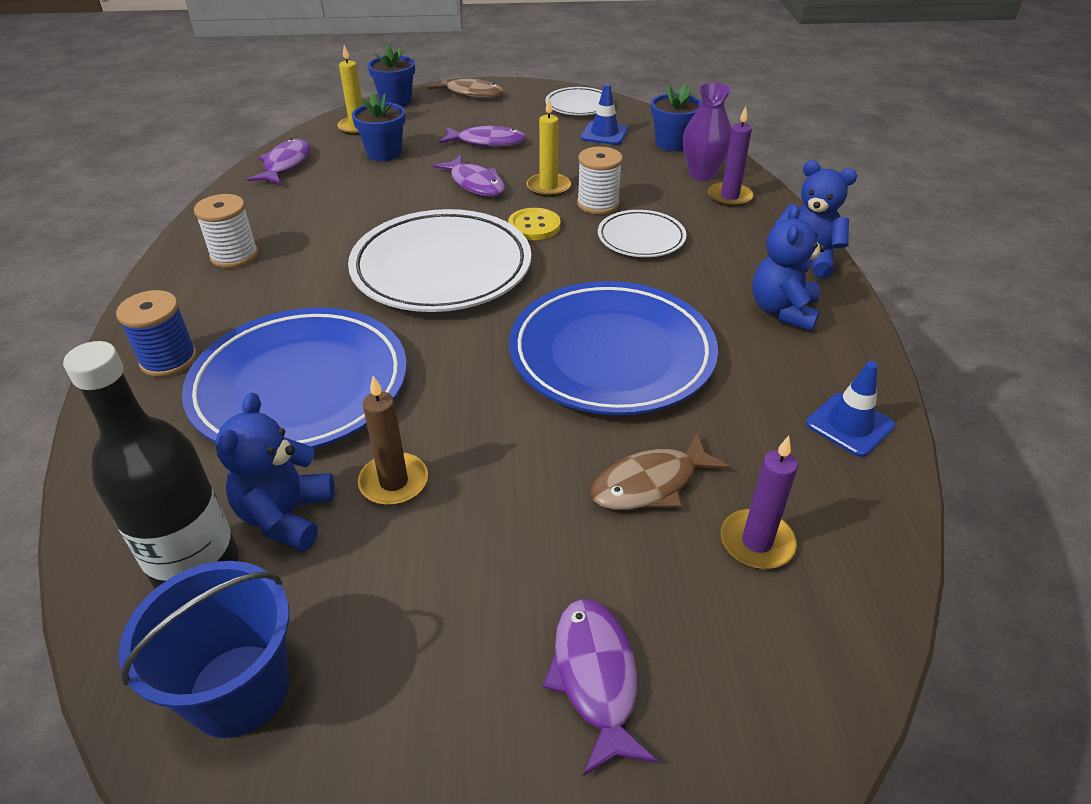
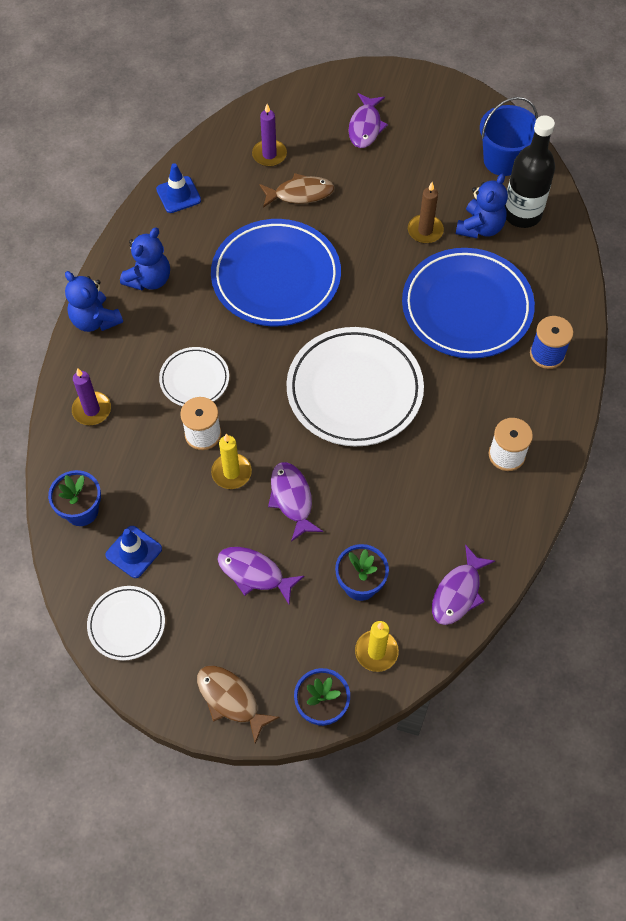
camera: 160 degrees left, 20 degrees up
(534, 226) = (267, 420): yellow button -> none
(702, 174) = (90, 451): purple vase -> none

